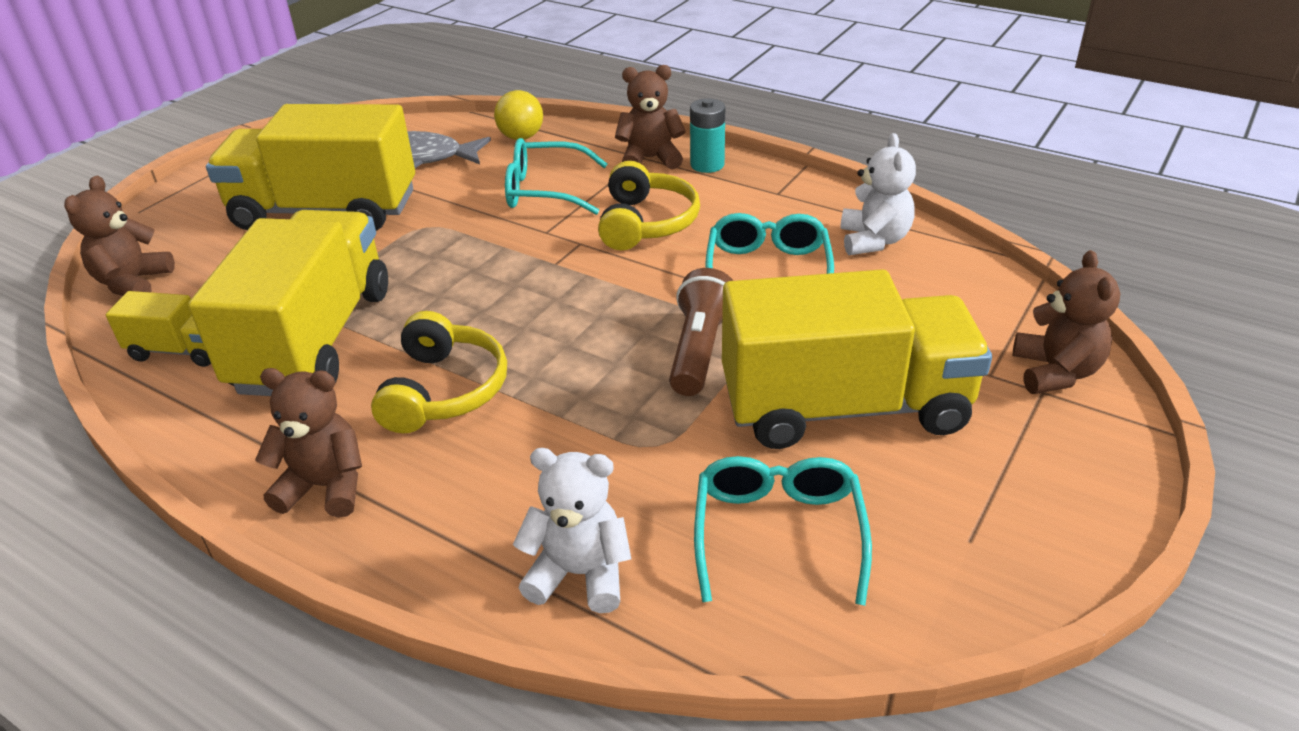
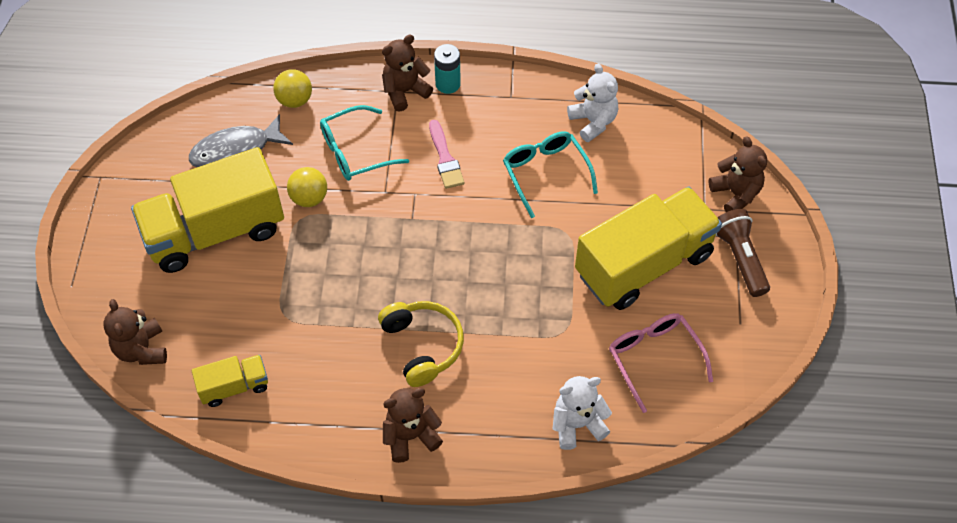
camera: 30 degrees left, 20 degrees up
(314, 340) = (312, 343): yellow truck -> none
(454, 213) = (309, 198): none -> yellow ball
(646, 223) = (445, 158): yellow headphones -> pink brush
(699, 350) = (545, 255): brown flashlight -> brown flashlight (740, 258)
(778, 533) = (654, 358): turquoise glasses -> pink glasses

